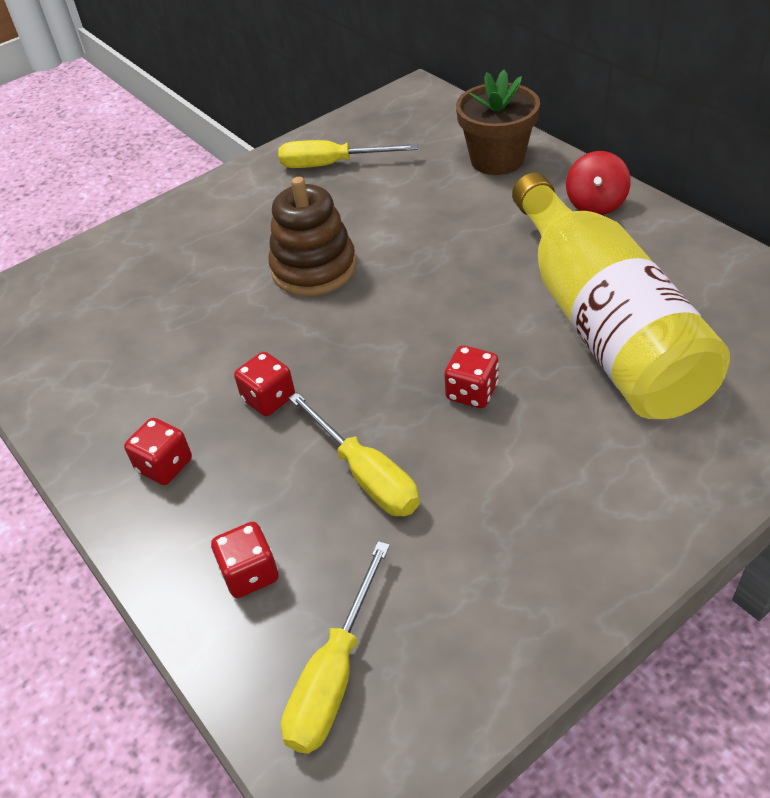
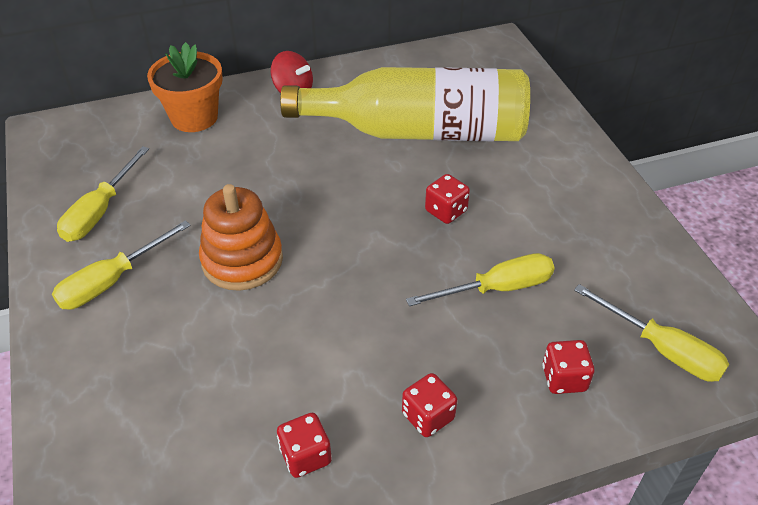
camera: 75 degrees left, 0 degrees up
(253, 206) = (112, 281): none -> yellow screwdriver
(269, 399) = (387, 327): red dice -> red dice (305, 456)
(314, 268) = (242, 260): brown stacking toy -> orange stacking toy
(497, 160) = (194, 117): brown flower pot -> orange flower pot

